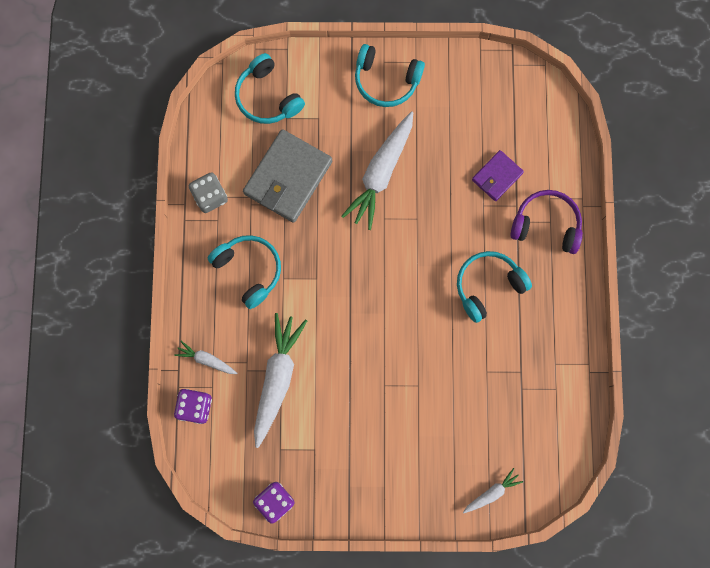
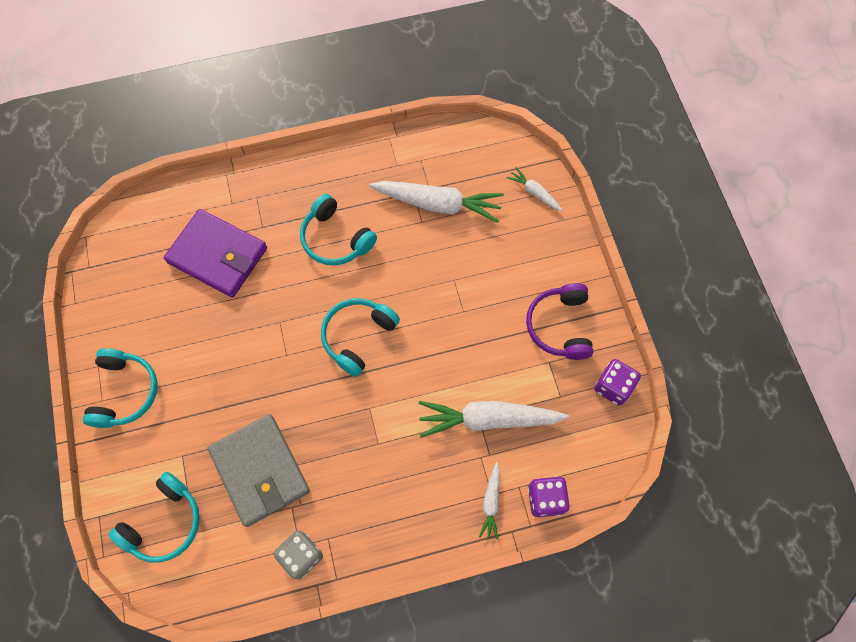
camera: 105 degrees left, 10 degrees down
(249, 270) = (378, 484): turquoise headphones -> turquoise headphones (358, 337)
(288, 177) = (260, 471): grey wallet -> grey wallet turned 45 degrees clockwise
(381, 173) = (236, 370): white carrot -> white carrot (438, 204)
(497, 176) = (217, 255): purple wallet -> purple wallet, size x1.82
(546, 225) = (260, 200): purple headphones -> purple headphones (560, 326)

